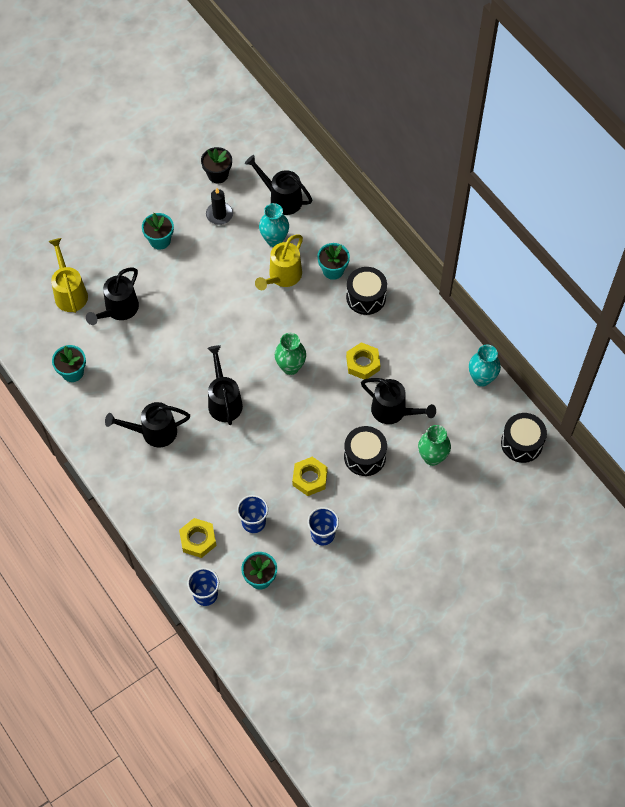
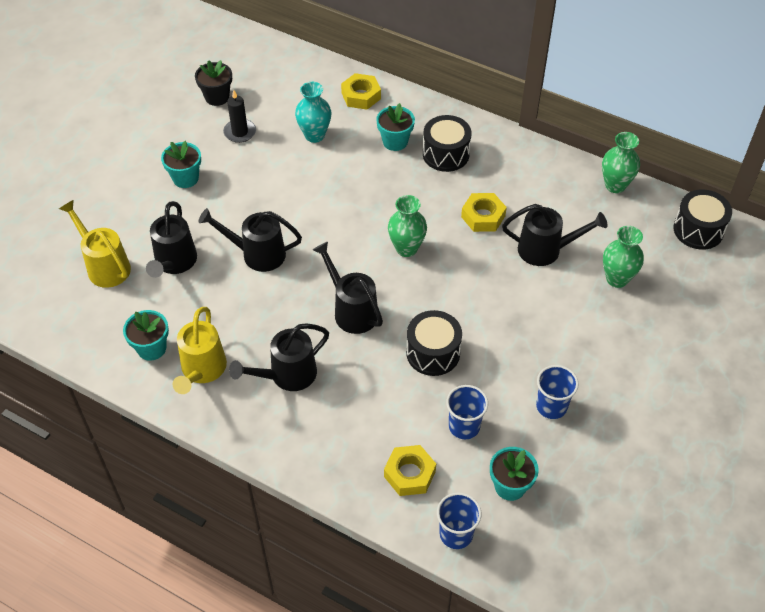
camera: 25 degrees left, 10 degrees down
(281, 198) = (299, 96): black watering can -> black watering can (257, 254)
(282, 277) = (344, 166): yellow watering can -> yellow watering can (202, 371)
(310, 478) = (499, 353): yellow nut -> yellow nut (361, 96)
(364, 456) = (545, 306): black drum -> black drum (433, 353)
(481, 378) = (615, 185): turquoise vase -> green vase

